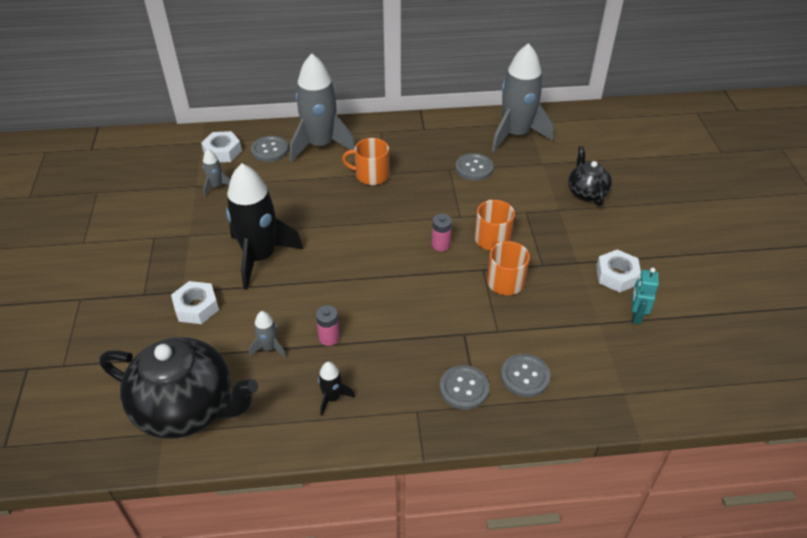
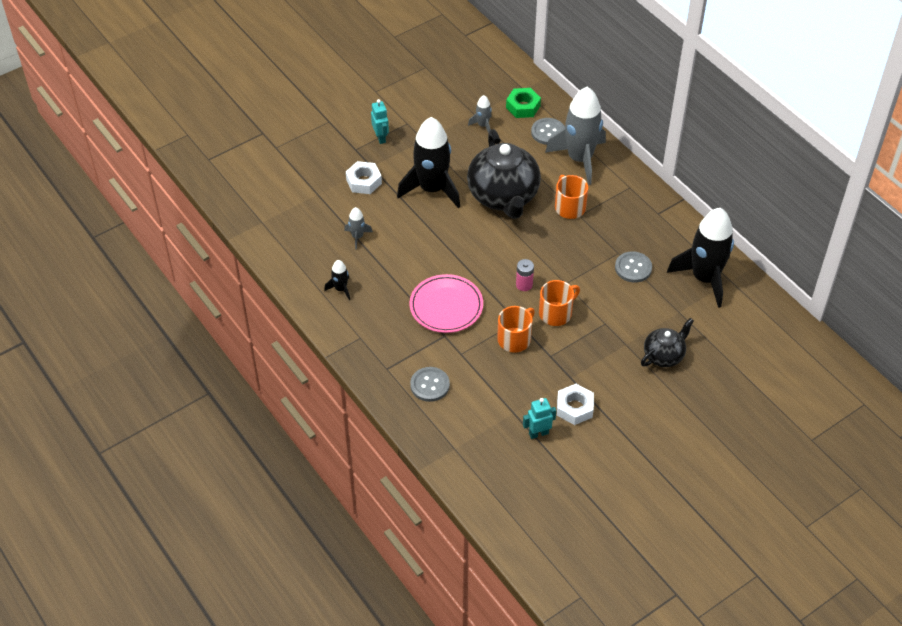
camera: 60 degrees right, 5 degrees up
(151, 266) = (381, 138): none -> turquoise robot
(187, 408) = (286, 223): black teapot -> black teapot (503, 196)
(222, 151) = (523, 107): white nut -> green nut
(329, 337) = (388, 263): pink battery -> none
(425, 315) = (446, 306): none -> pink plate
(464, 388) = (395, 355): grey button -> none
(516, 134) = (704, 278): grey rocket -> black rocket

